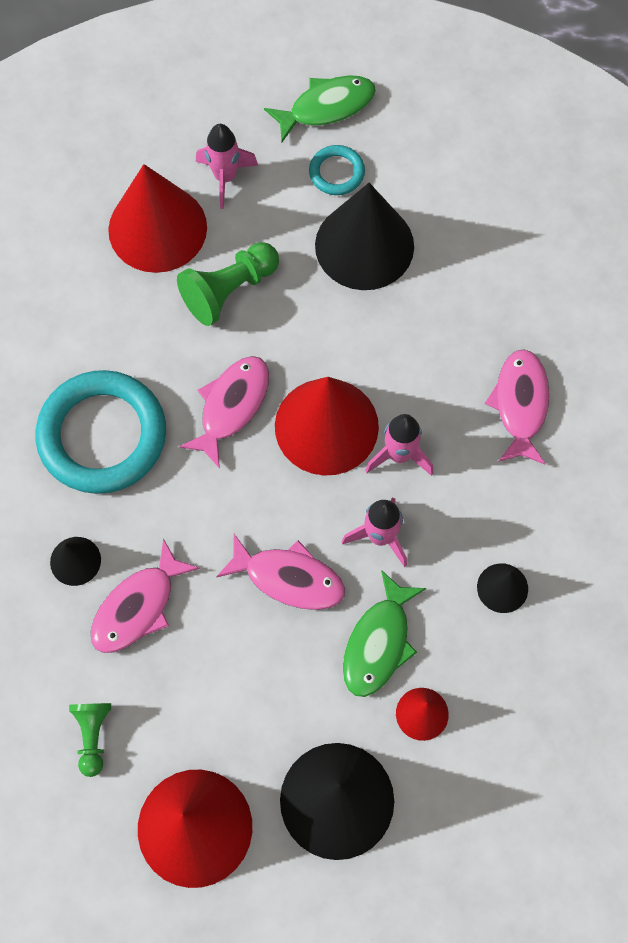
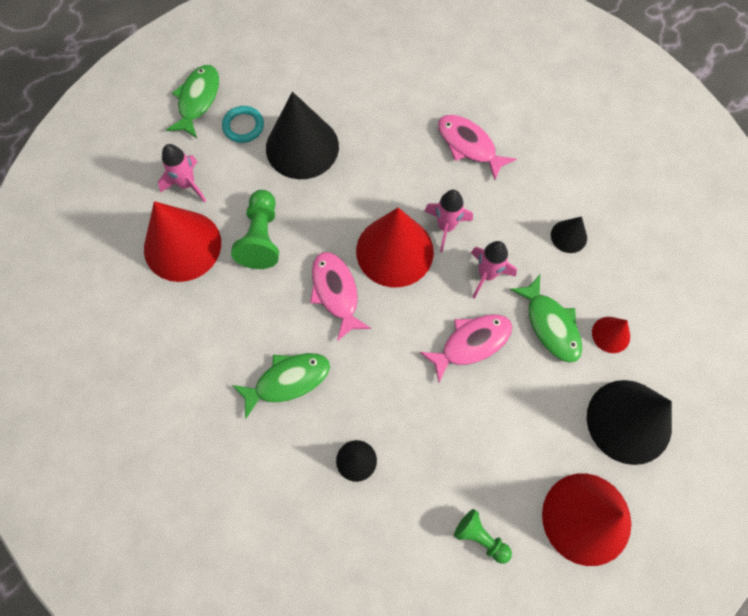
camera: 50 degrees left, 0 degrees up
(102, 435) = (287, 381): turquoise ring -> green fish
(138, 607) = (418, 445): pink fish -> none

